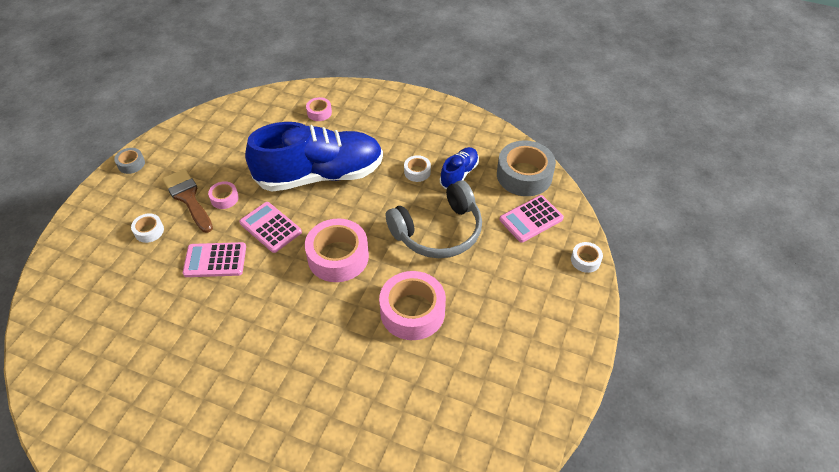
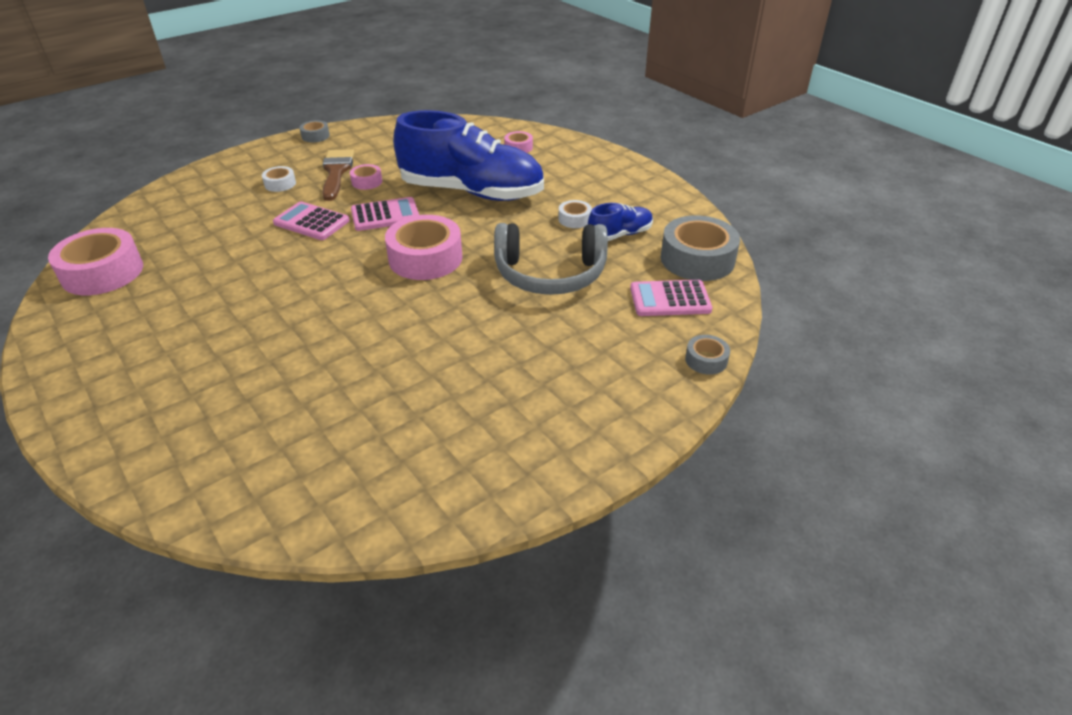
camera: 30 degrees right, 10 degrees down
(270, 227) = (385, 215): pink calculator -> pink calculator turned 90 degrees clockwise
(412, 311) = (455, 329): pink tape -> pink tape (102, 272)
(585, 260) = (706, 360): white tape -> grey tape

